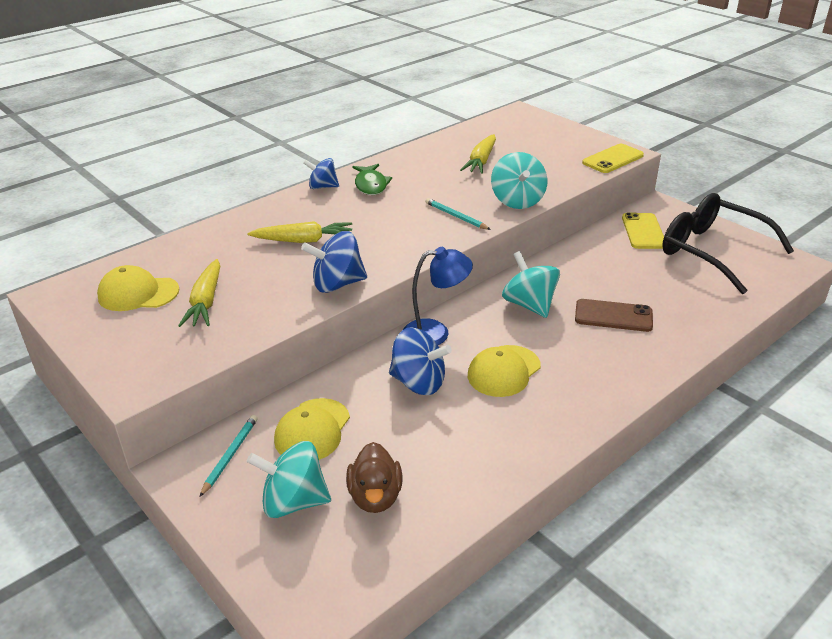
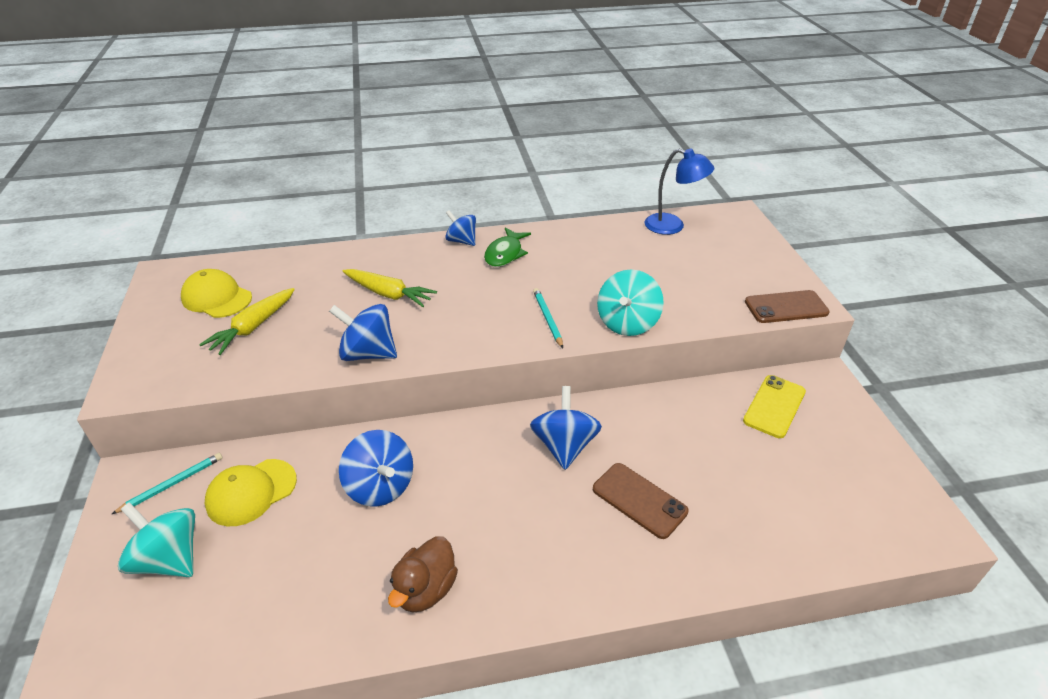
camera: 30 degrees right, 5 degrees up
(375, 497) = (230, 592): brown duck -> brown duck (425, 589)
(436, 333) = (447, 437): blue lamp -> blue lamp (672, 226)
(481, 161) = (637, 261): yellow carrot -> none
(504, 371) = (467, 513): yellow cap -> none
(529, 305) = (564, 446): turquoise spinning top -> blue spinning top
(612, 159) = (786, 307): yellow phone -> brown phone
(712, 251) = (835, 467): black glasses -> none

